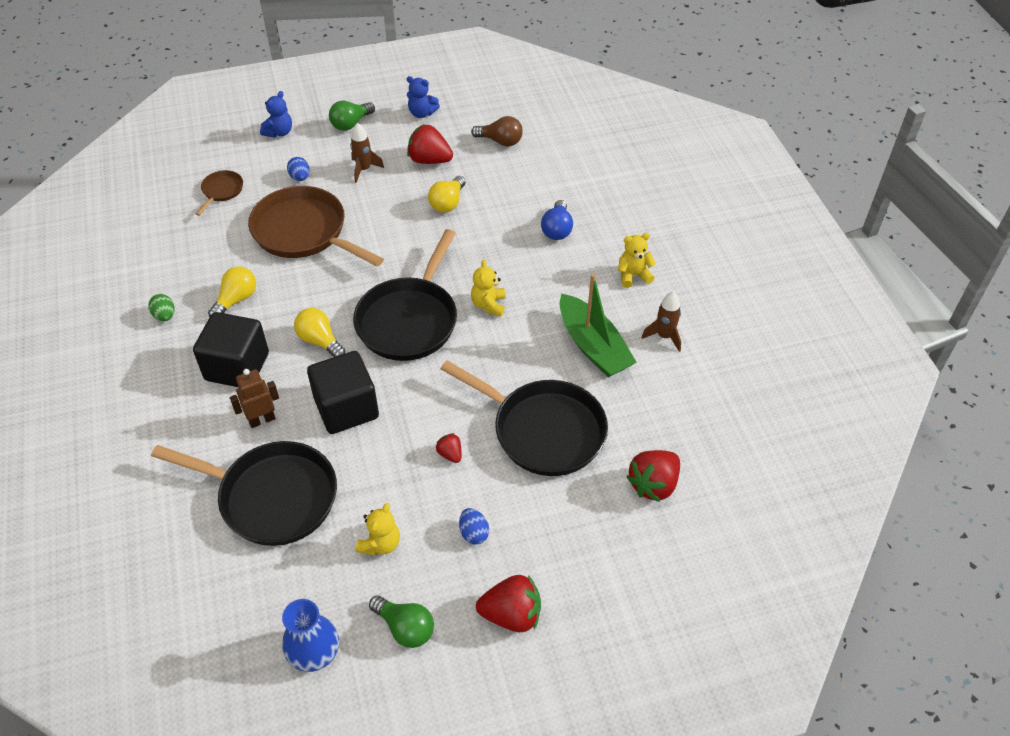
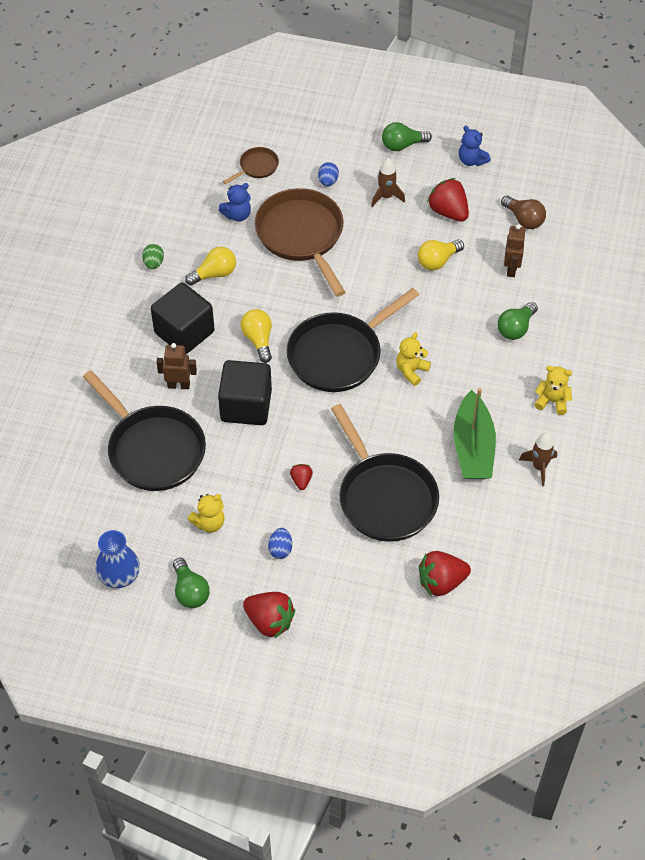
camera: 30 degrees right, 5 degrees up
(279, 132) = (336, 128): blue teddy bear -> blue teddy bear (237, 215)
(518, 183) = (511, 269): none -> brown robot
(557, 229) = (515, 328): blue light bulb -> green light bulb

